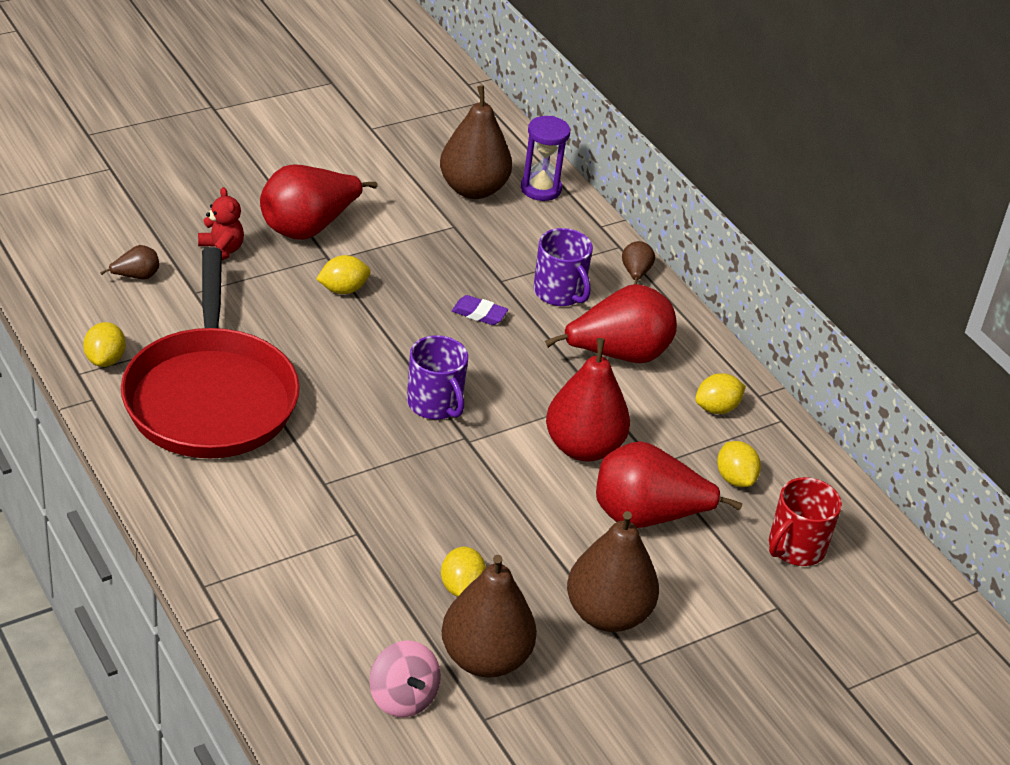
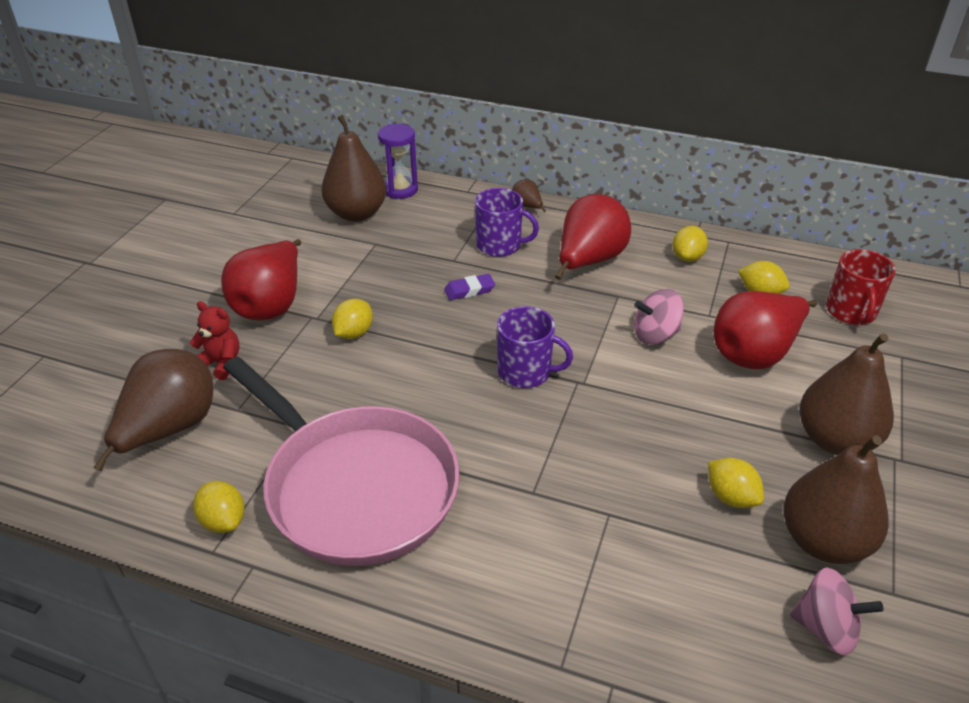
camera: 35 degrees left, 0 degrees up
(136, 276) = (169, 429): brown pear -> brown pear, size x2.25
(210, 396) = (355, 487): red pan -> pink pan
(583, 447) = (655, 335): red pear -> pink spinning top

